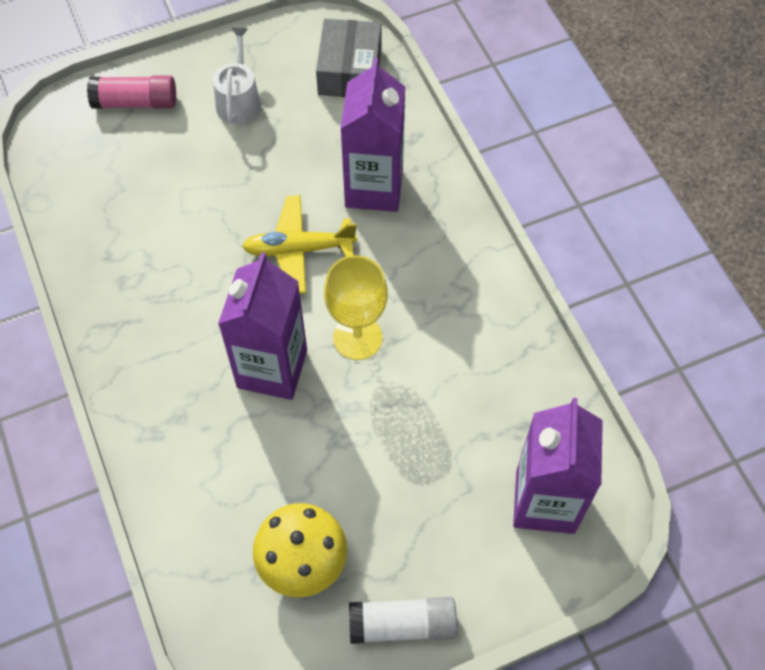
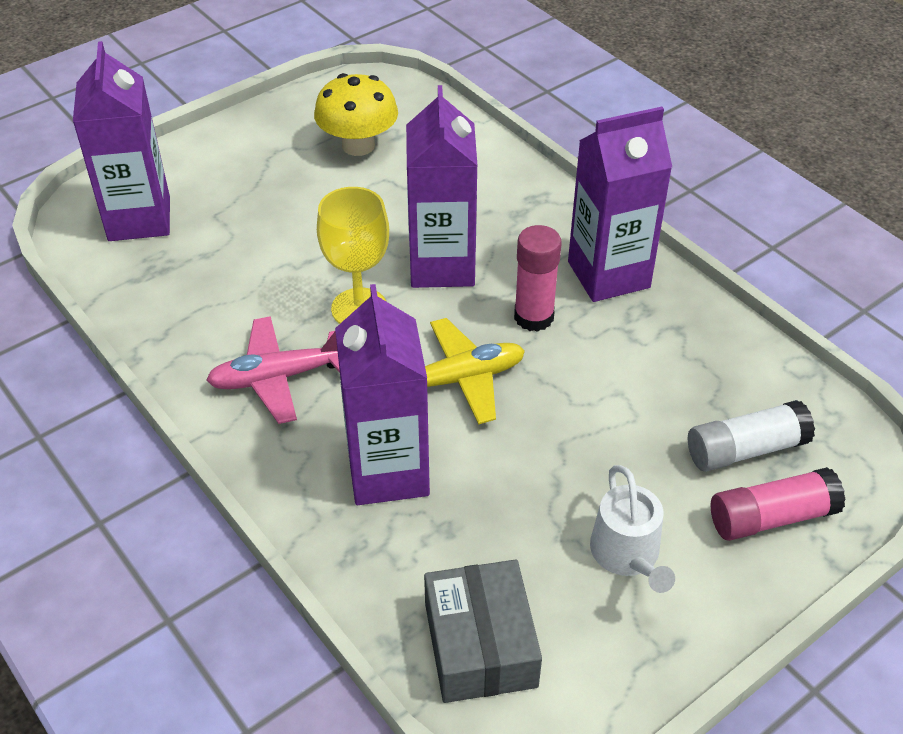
camera: 165 degrees right, 15 degrees down
(133, 323) = (608, 274): none -> purple carton
(216, 294) = (533, 317): none -> pink glue stick
(402, 625) = (261, 127): white glue stick -> white glue stick (745, 449)
(437, 284) = (278, 377): none -> pink plane

